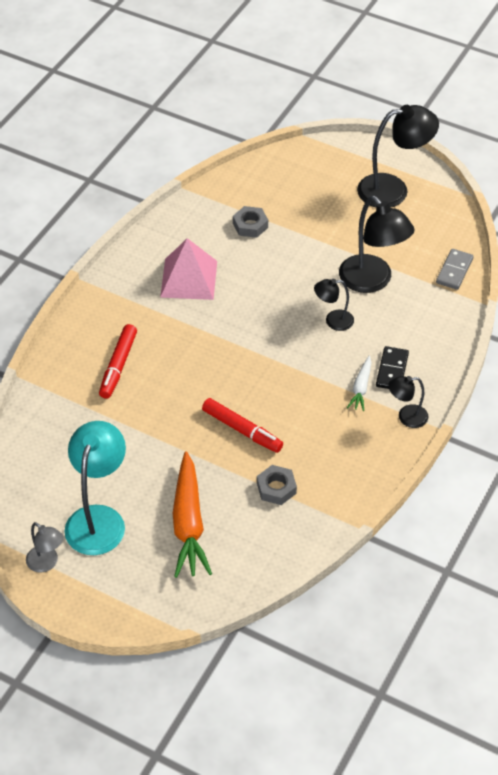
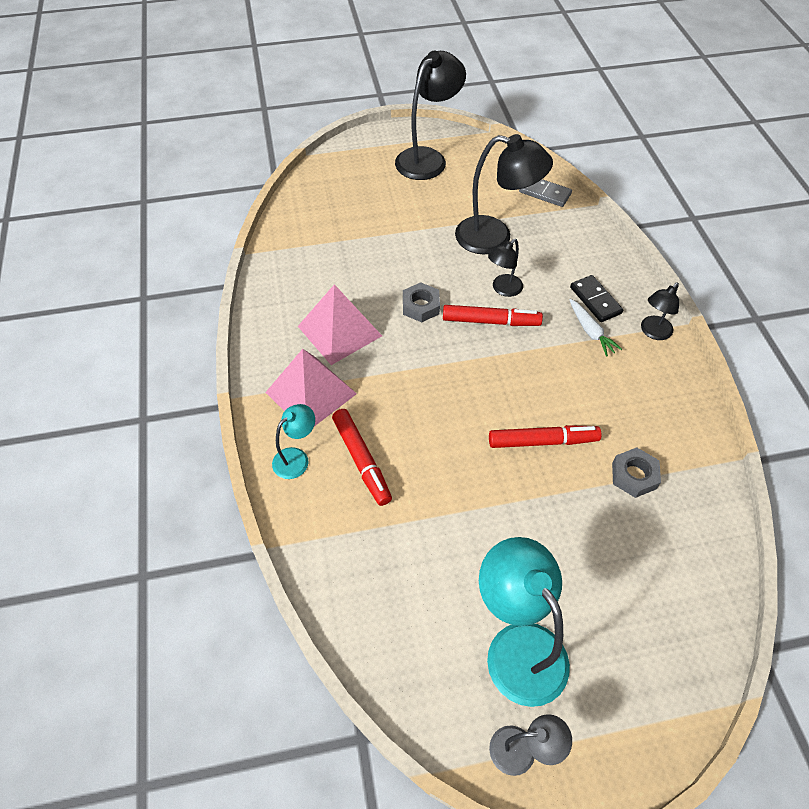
camera: 40 degrees left, 5 degrees up
(82, 339) = (296, 458): none -> turquoise lamp
(130, 306) = (311, 393): none -> pink pyramid
(189, 523) = (603, 576): orange carrot -> none
(250, 225) = (343, 251): grey nut -> grey nut (421, 306)
(298, 336) = (491, 321): none -> red marker
(454, 271) = (545, 193): grey domino -> grey domino turned 45 degrees counterclockwise

